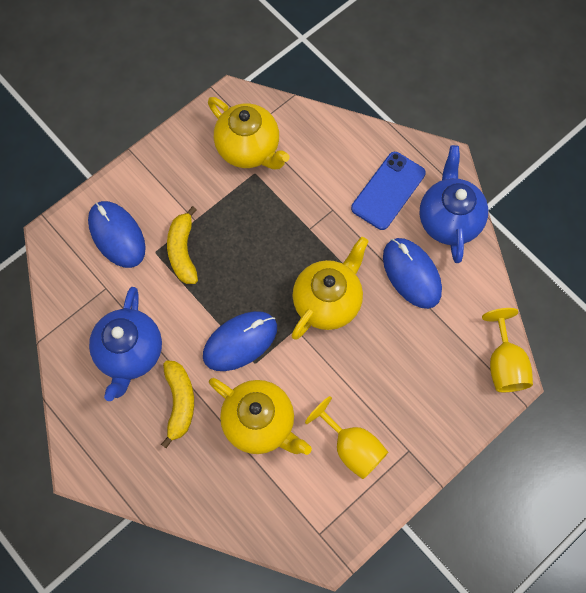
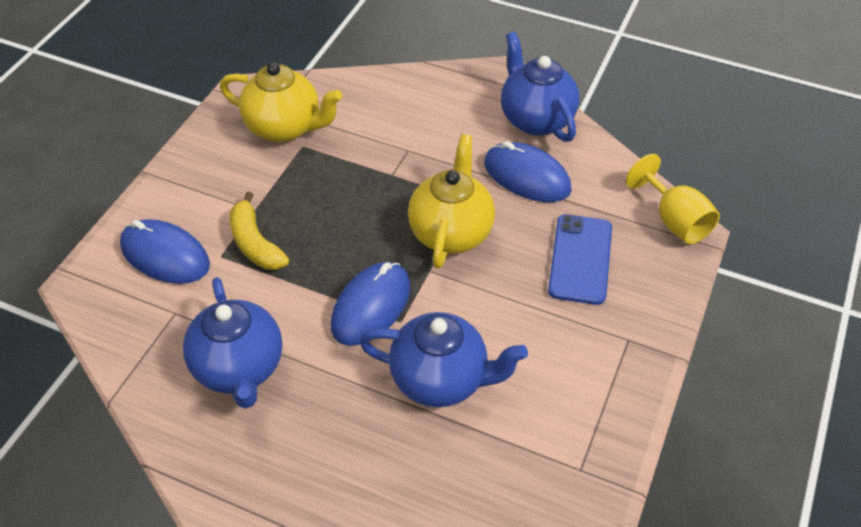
camera: 25 degrees left, 20 degrees down
(179, 402) = (329, 397): yellow banana -> none
(260, 423) = (441, 379): yellow teapot -> blue teapot
(352, 447) = (563, 361): yellow goblet -> none
(388, 191) = (458, 115): blue phone -> blue phone (580, 259)

